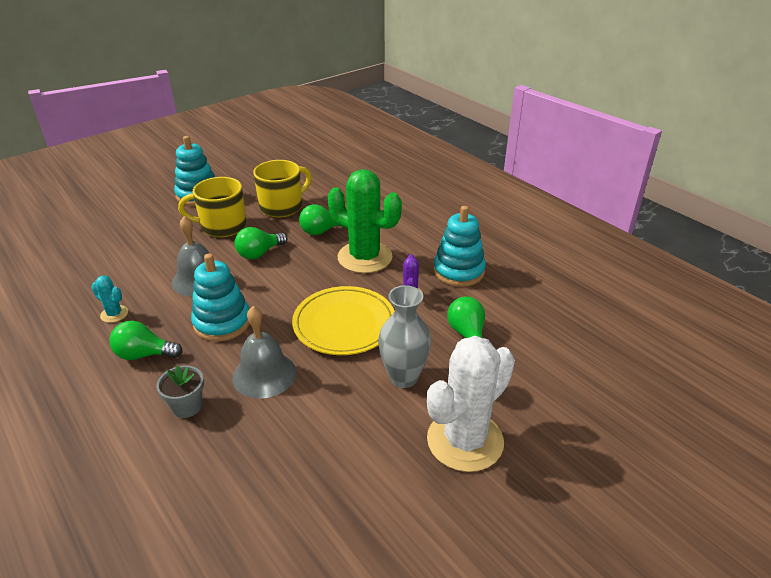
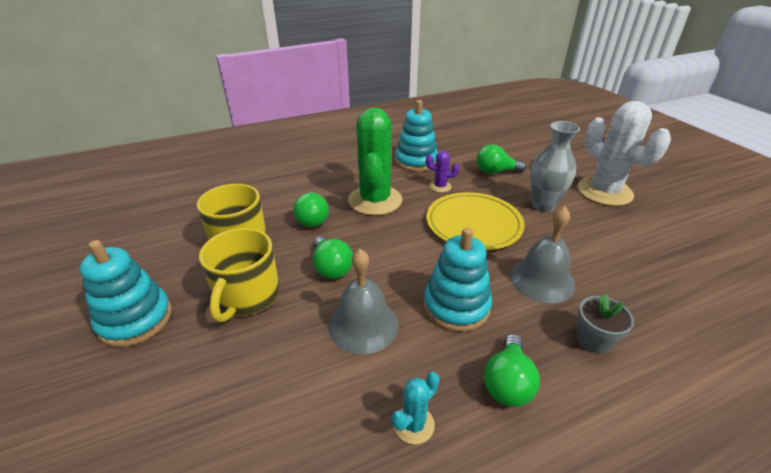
camera: 75 degrees left, 0 degrees up
(364, 257) = (375, 200): green cactus -> green cactus turned 45 degrees counterclockwise

